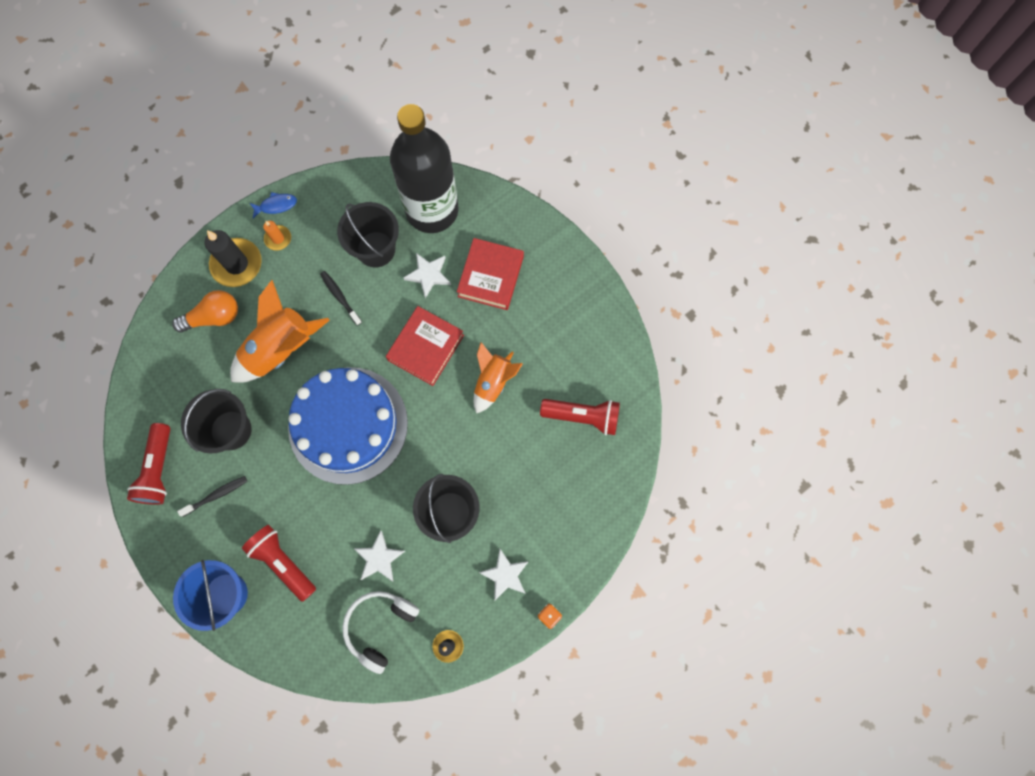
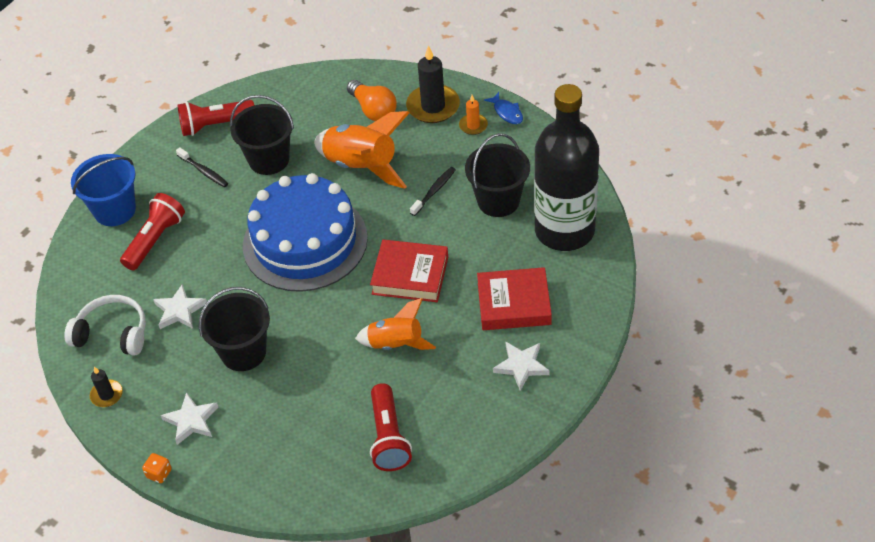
camera: 75 degrees right, 25 degrees down
(428, 275) = (490, 251): white star -> white star (521, 366)

